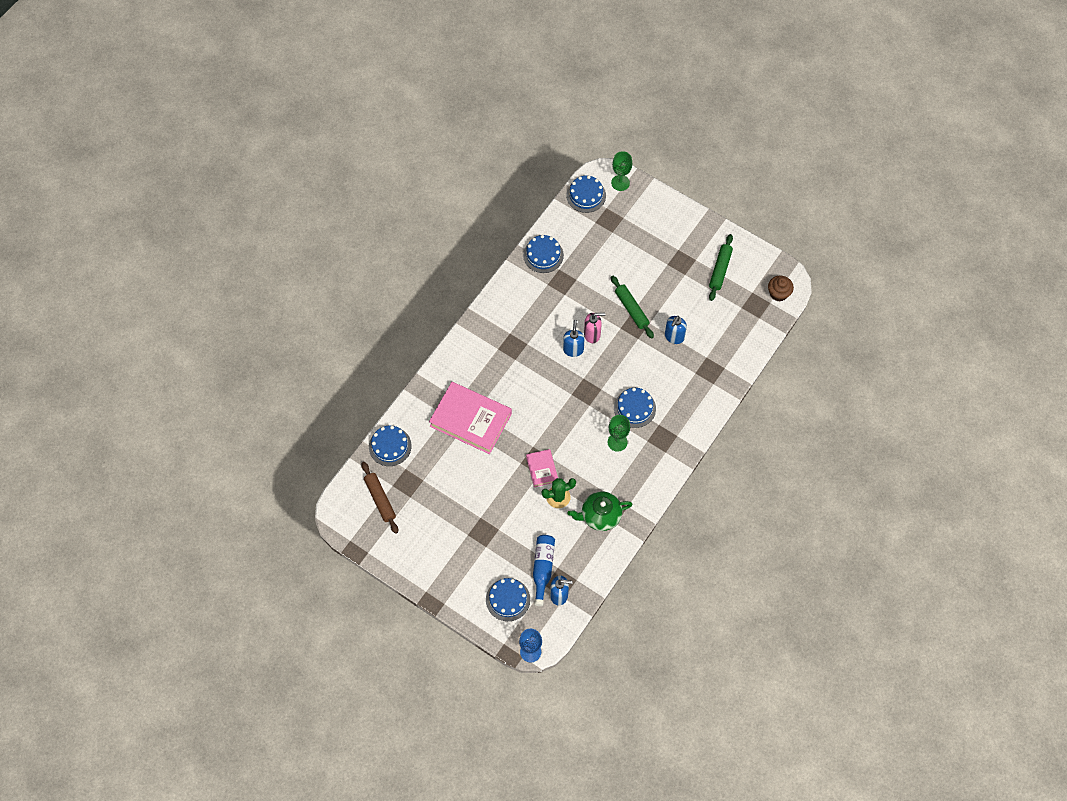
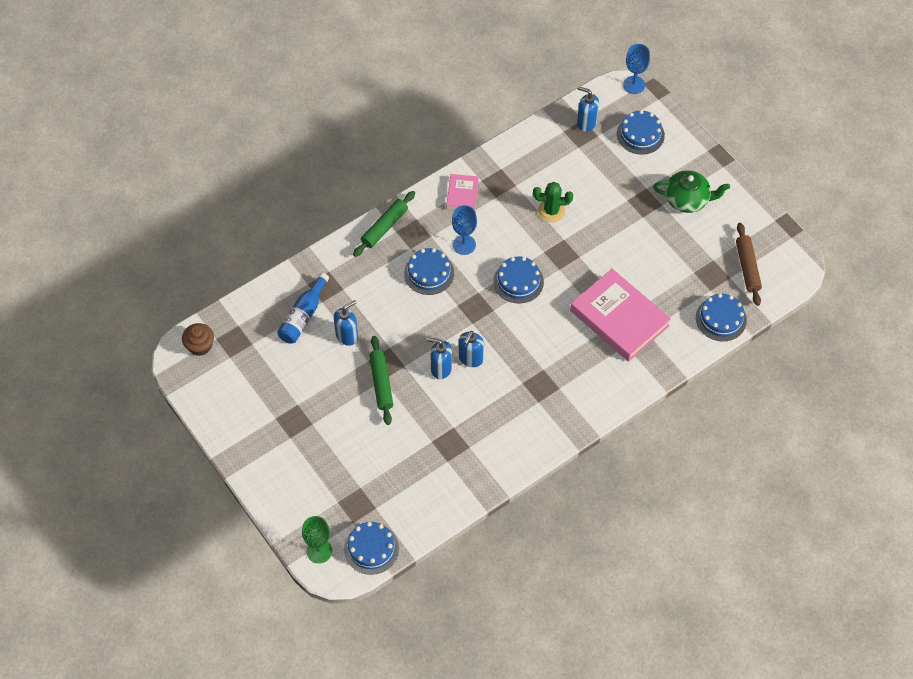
camera: 160 degrees left, 5 degrees down
(542, 469) = (558, 243): pink book -> pink book (462, 195)
(543, 255) = (459, 486): blue cake -> blue cake (518, 281)
(543, 568) = (594, 150): blue bottle -> blue bottle (303, 316)
(592, 334) = (441, 368): pink soap dispenser -> blue soap dispenser
(600, 516) = (514, 180): green teapot -> green teapot (687, 200)
(617, 442) = (464, 245): green goblet -> blue goblet
(720, 270) = (253, 396): green rolling pin -> green rolling pin (384, 227)

